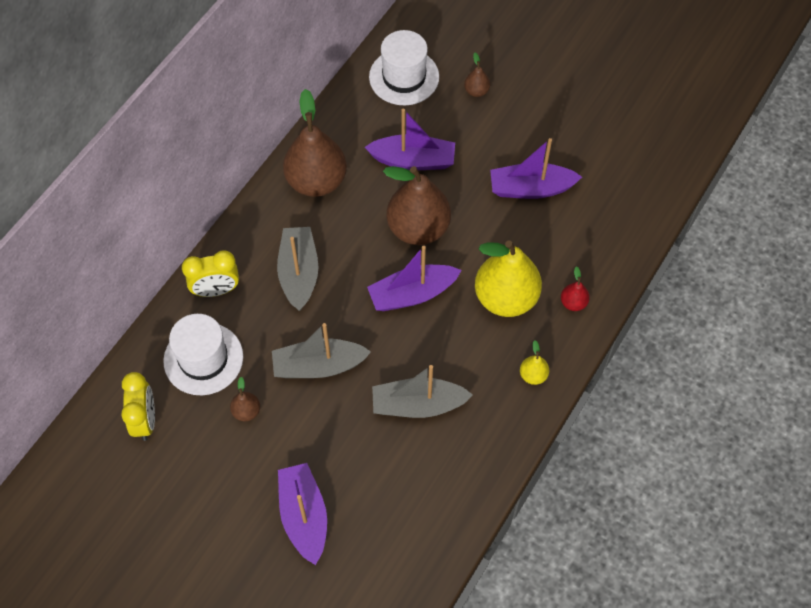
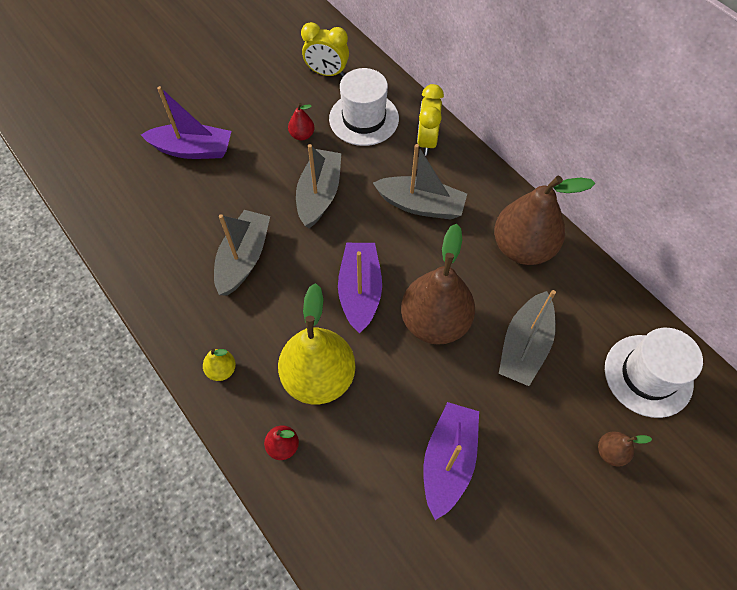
camera: 110 degrees right, 0 degrees up
(246, 411) = (302, 135): brown pear -> red pear
(413, 160) = (524, 346): purple boat -> grey boat

